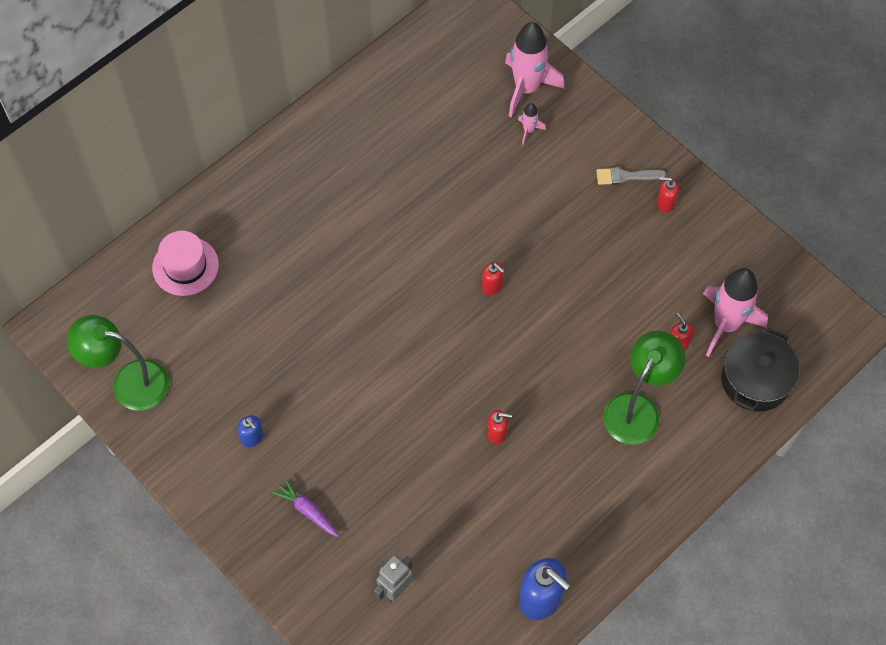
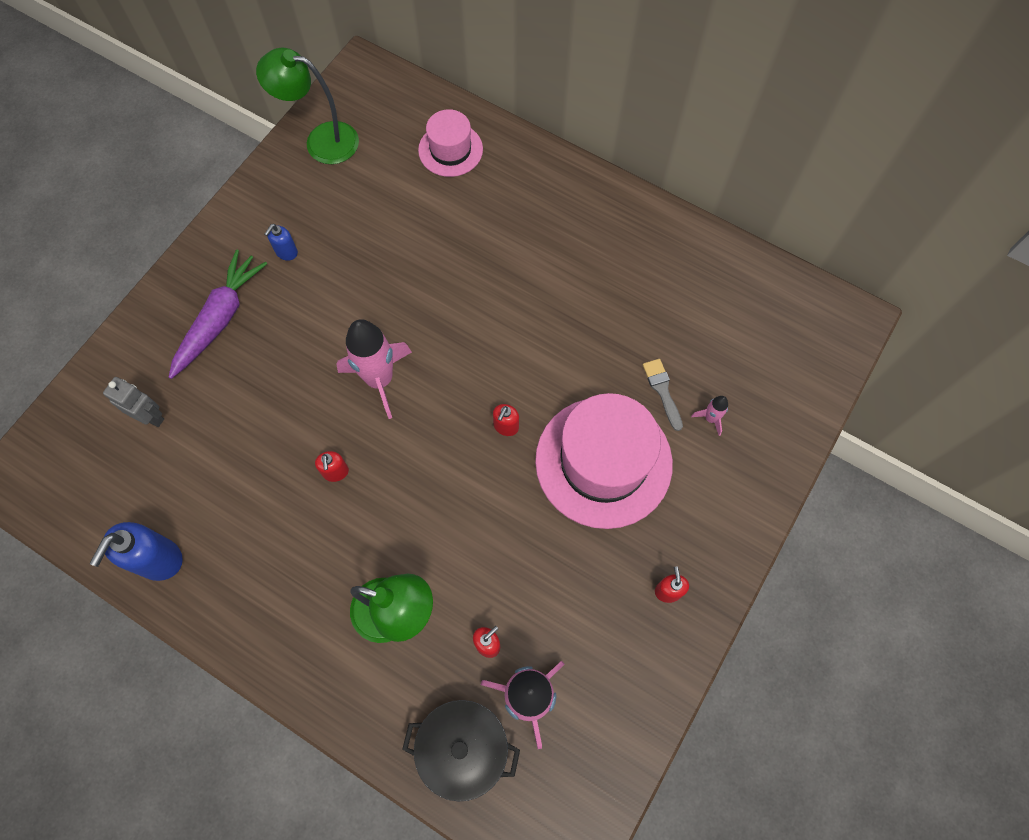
camera: 75 degrees right, 5 degrees up
(129, 382) = (321, 140): green lamp -> green lamp turned 75 degrees counterclockwise
(307, 511) = (220, 318): purple carrot -> purple carrot, size x1.85
(526, 88) = (764, 404): pink rocket -> pink rocket (379, 379)
(545, 219) = (603, 462): none -> pink hat
(626, 176) = (688, 538): grey brush -> grey brush (662, 391)

